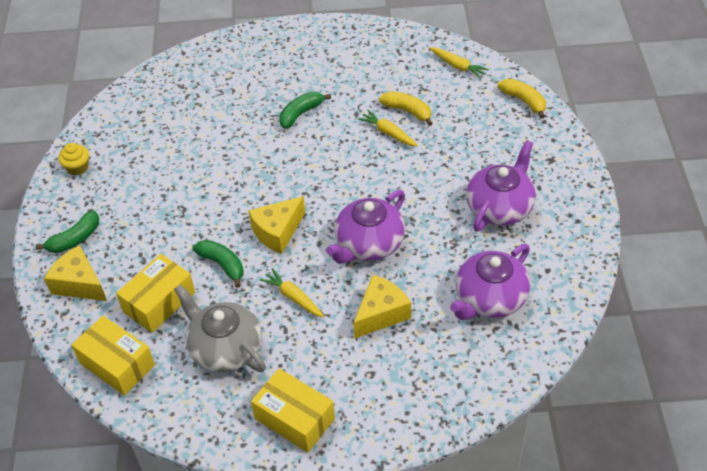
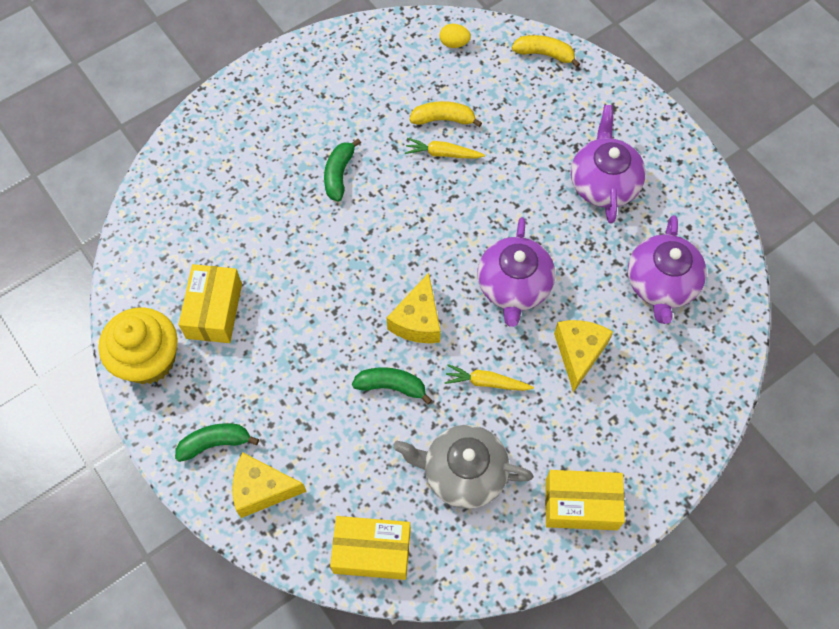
camera: 35 degrees left, 15 degrees up
(74, 239) = (215, 443): green banana -> green banana turned 120 degrees counterclockwise
(77, 167) = (148, 359): yellow cupcake -> yellow cupcake, size x2.06
(159, 302) = (360, 462): yellow box -> yellow box (214, 311)
(457, 66) = (454, 43): yellow carrot -> yellow egg

